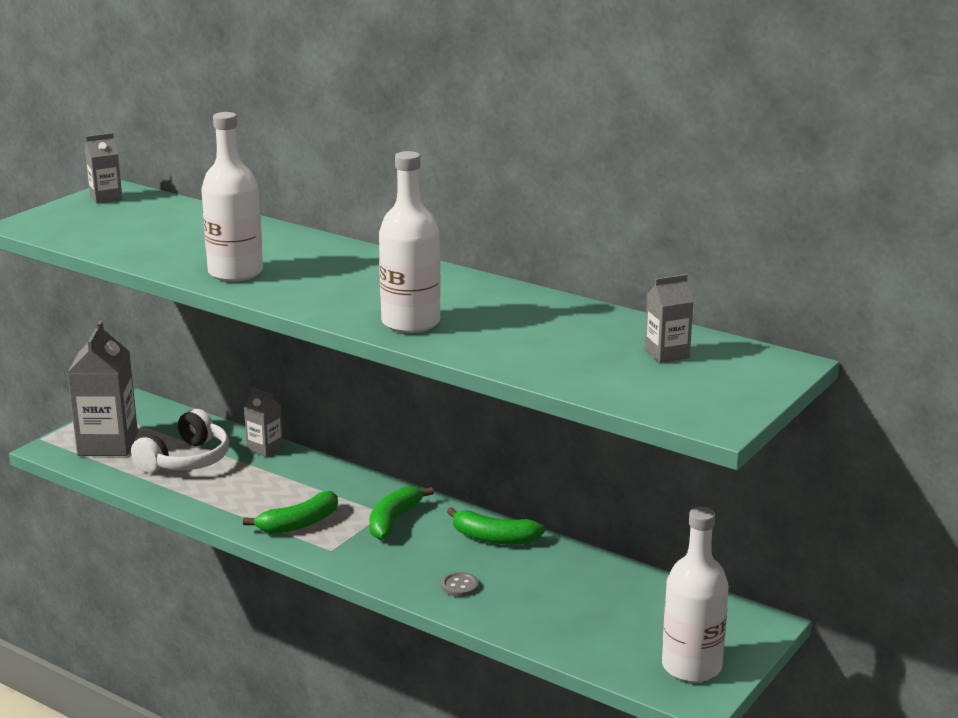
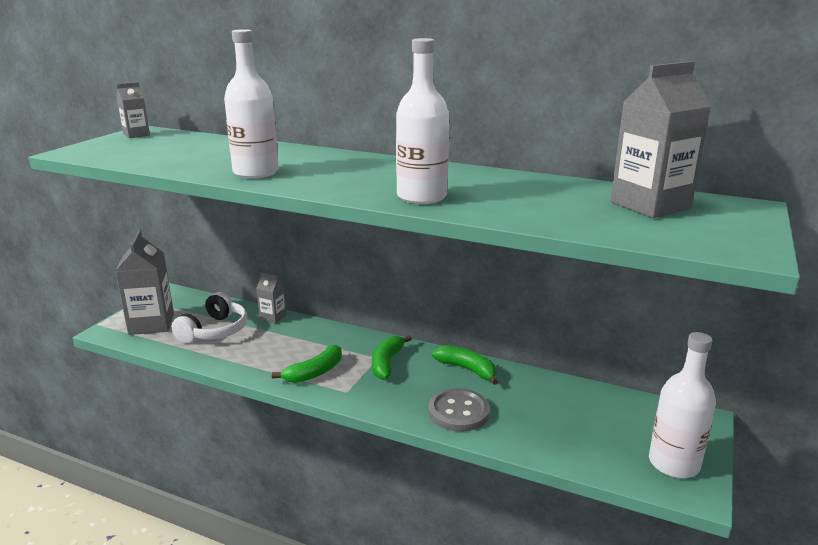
camera: 10 degrees left, 0 degrees up
(459, 586) = (458, 412): grey button -> grey button, size x2.04
(494, 538) = (467, 369): green banana -> green banana turned 150 degrees counterclockwise
(667, 354) = (650, 205): grey carton -> grey carton, size x1.94

